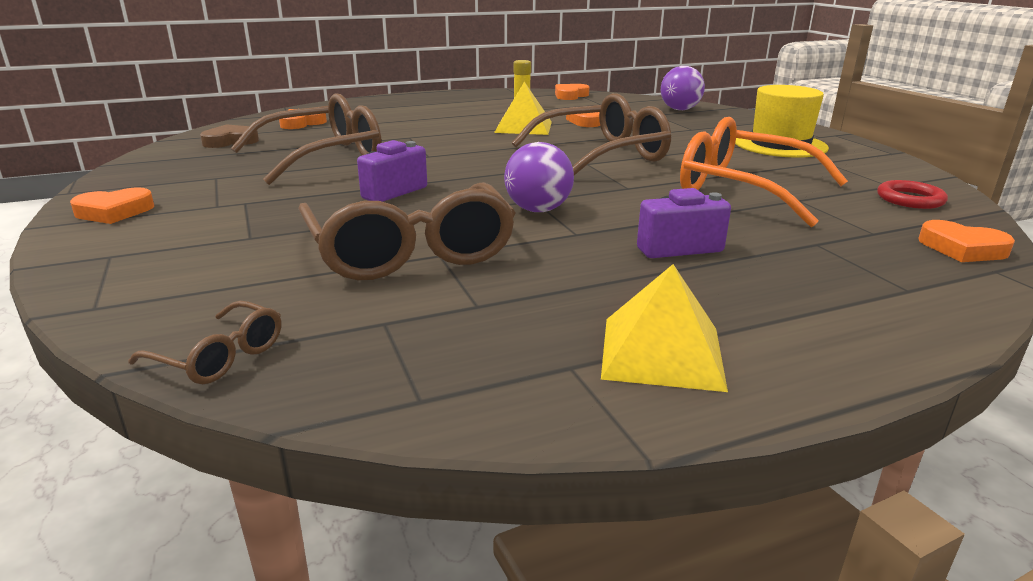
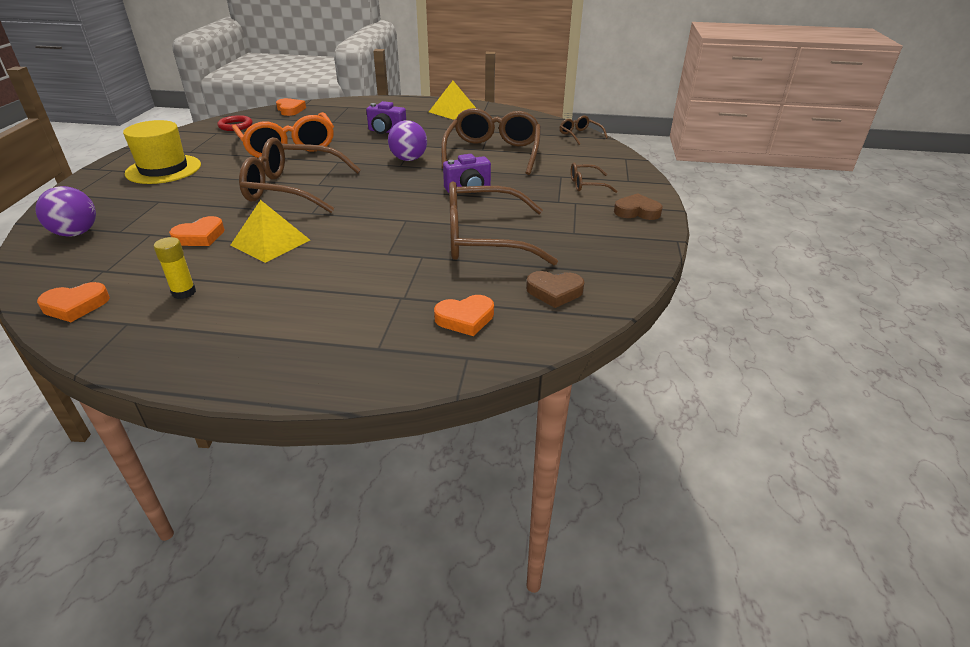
camera: 150 degrees left, 10 degrees up
(114, 212) = (637, 211): orange heart -> brown heart
(198, 232) = (586, 185): none -> brown glasses

